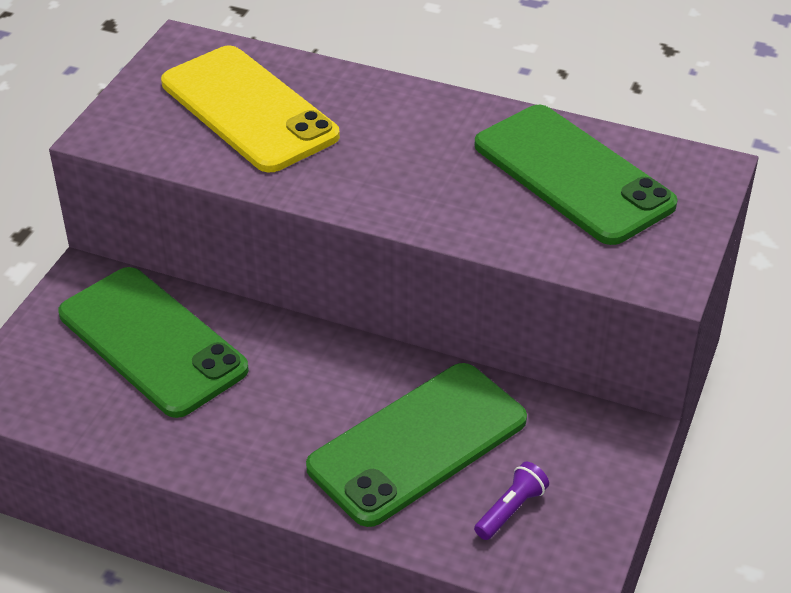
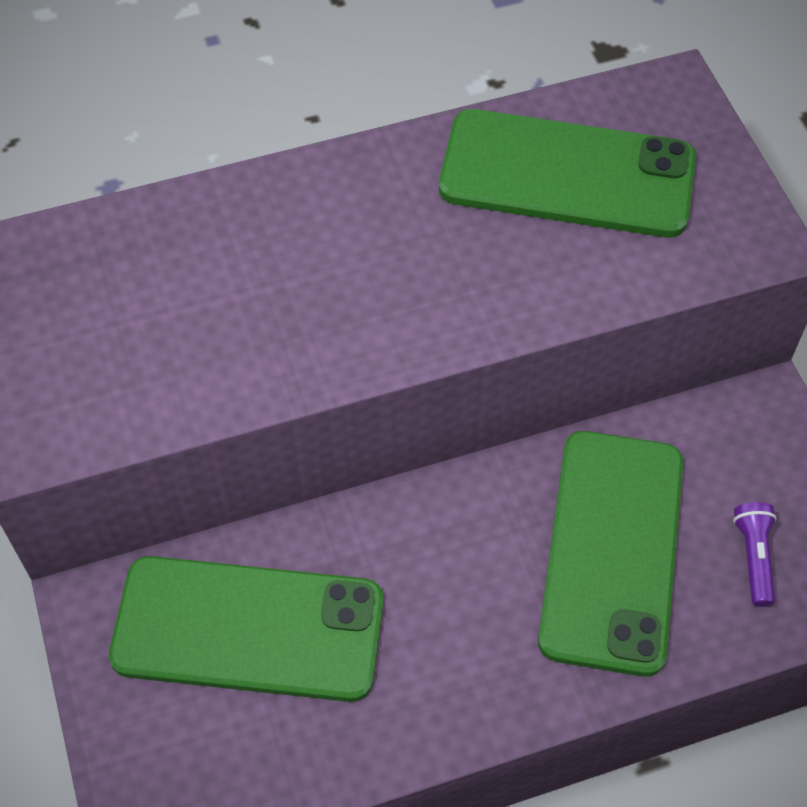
camera: 40 degrees left, 15 degrees up
(248, 109) = (166, 301): yellow phone -> none

